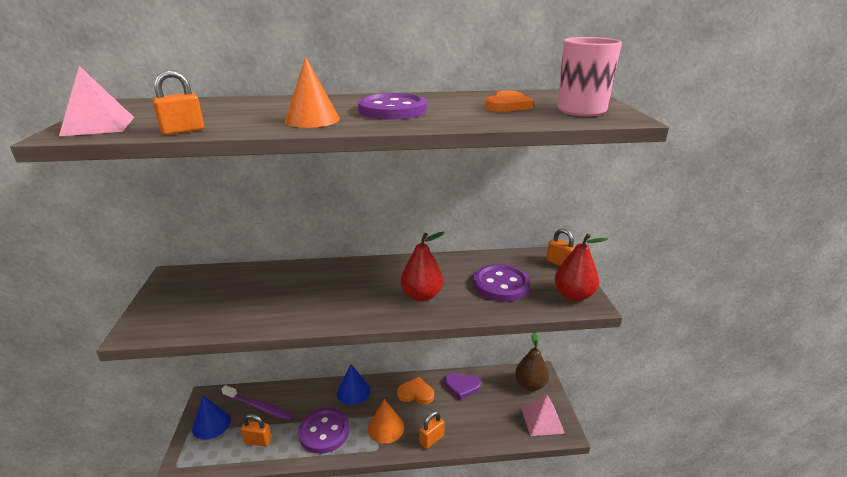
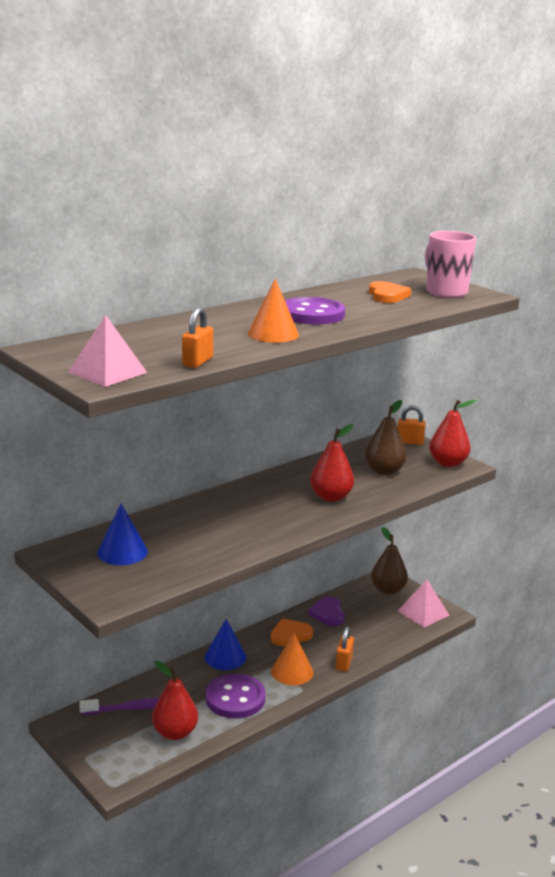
camera: 35 degrees left, 5 degrees down
(211, 424) = (102, 742): blue cone -> blue cone (122, 552)
(258, 441) = (175, 733): orange padlock -> red pear
(461, 386) = (328, 613): purple heart -> purple heart turned 105 degrees clockwise
(501, 285) = (384, 471): purple button -> brown pear

